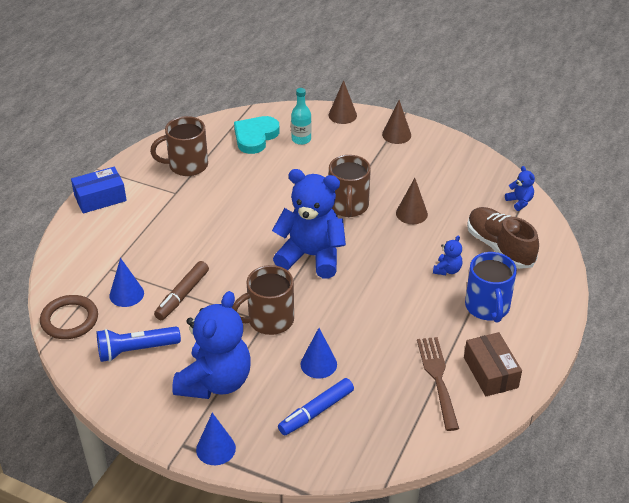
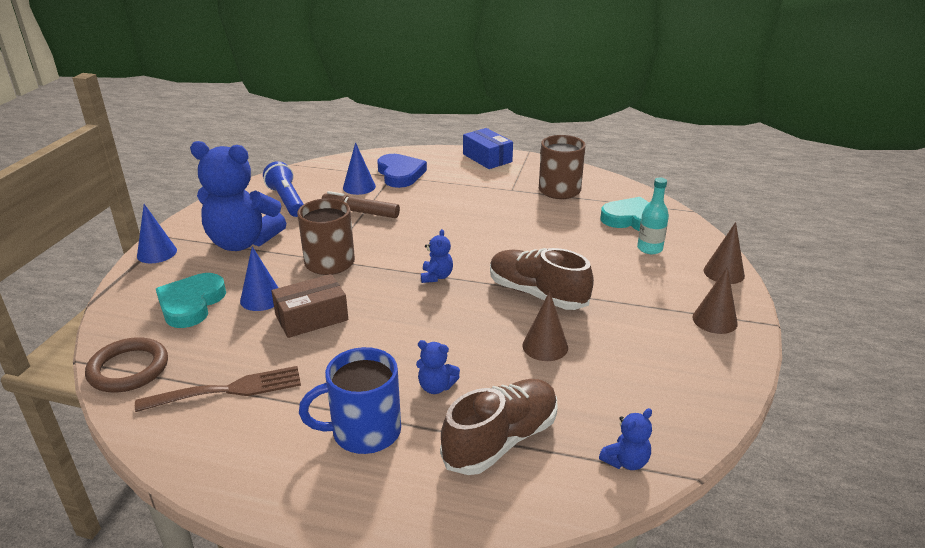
camera: 80 degrees right, 10 degrees down
(69, 320) = (324, 169): brown ring -> brown ring (128, 369)
(109, 262) = (400, 174): none -> blue heart
(311, 256) = (436, 277): blue teddy bear -> blue teddy bear, size x0.42
(316, 411) = (191, 304): blue marker -> turquoise heart
(348, 206) = (537, 294): brown mug -> brown shoe
(490, 372) = (233, 440): brown box -> brown box (311, 318)

